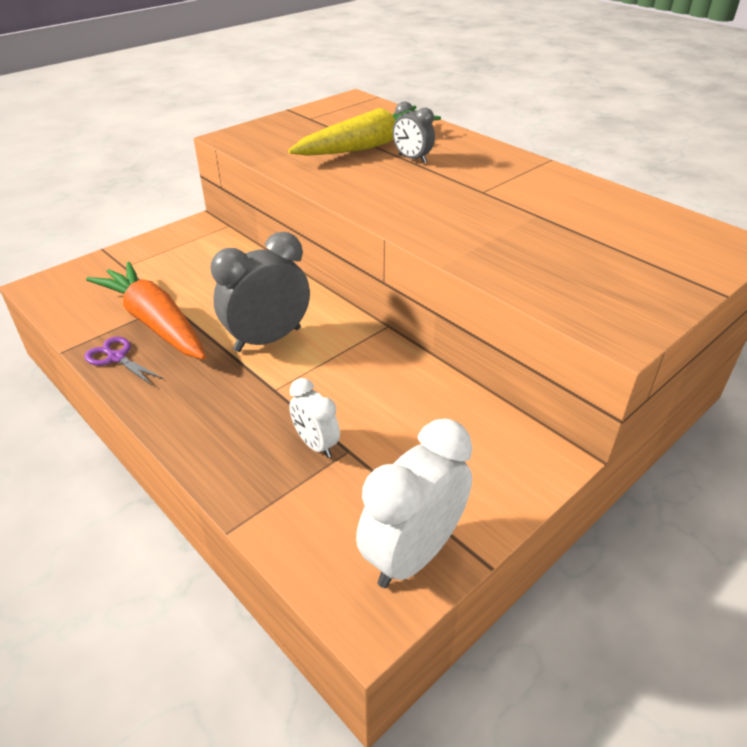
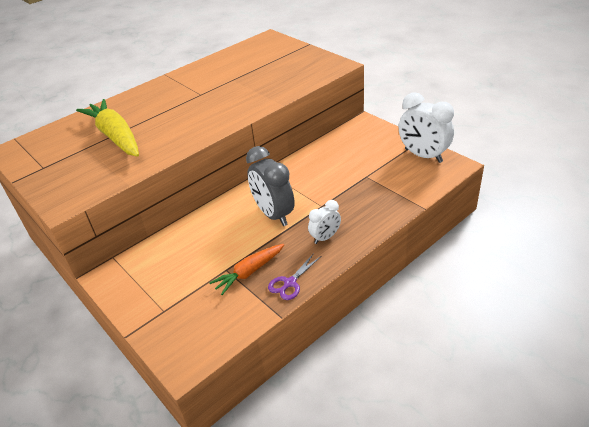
camera: 85 degrees left, 0 degrees up
(154, 322) = (249, 272): orange carrot -> orange carrot, size x0.60
(316, 444) = (363, 186): white clock -> white clock (325, 237)
(412, 159) = (145, 118): grey clock -> none

